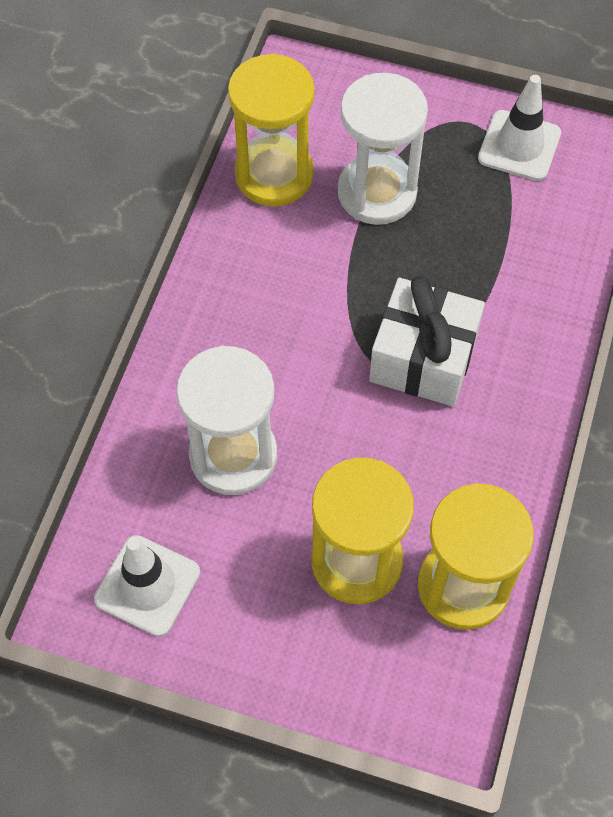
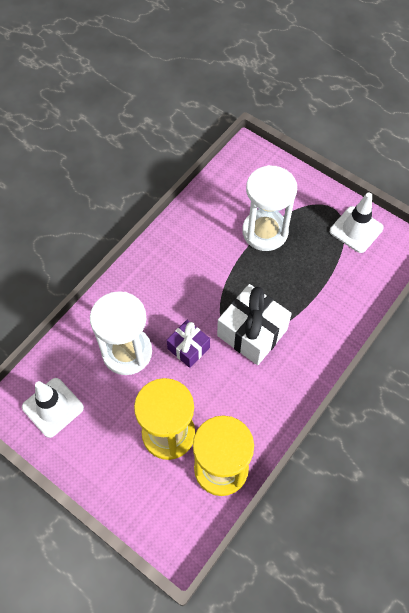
camera: 20 degrees right, 0 degrees up
(274, 175) = (213, 205): yellow hourglass -> none
(331, 416) = (188, 348): none -> purple gift

